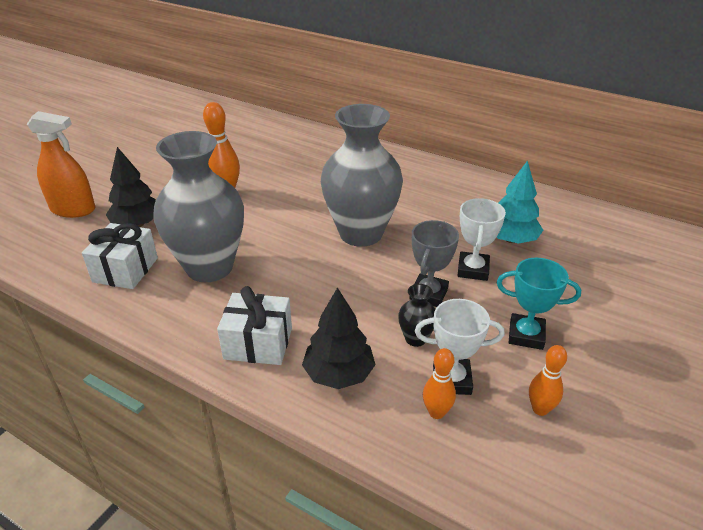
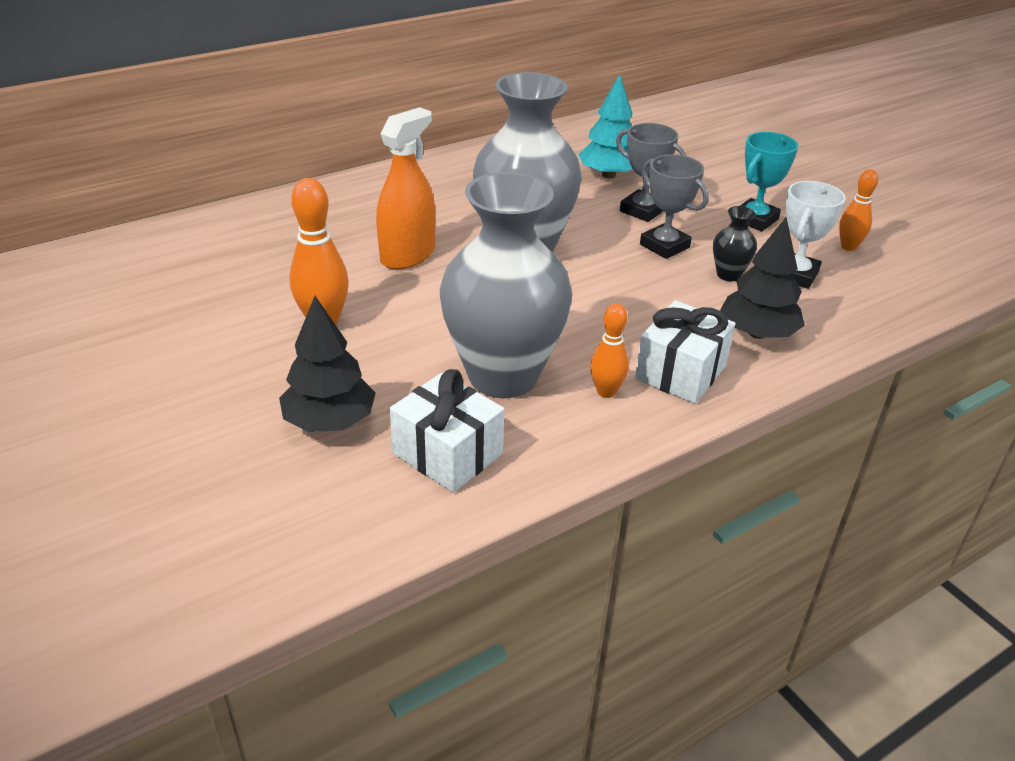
camera: 65 degrees left, 0 degrees up
(73, 209) = (207, 488): orange spray bottle -> orange spray bottle (407, 255)
(436, 412) = (832, 296): orange bowling pin -> orange bowling pin (606, 392)
(473, 269) = (642, 210): white trophy -> grey trophy

